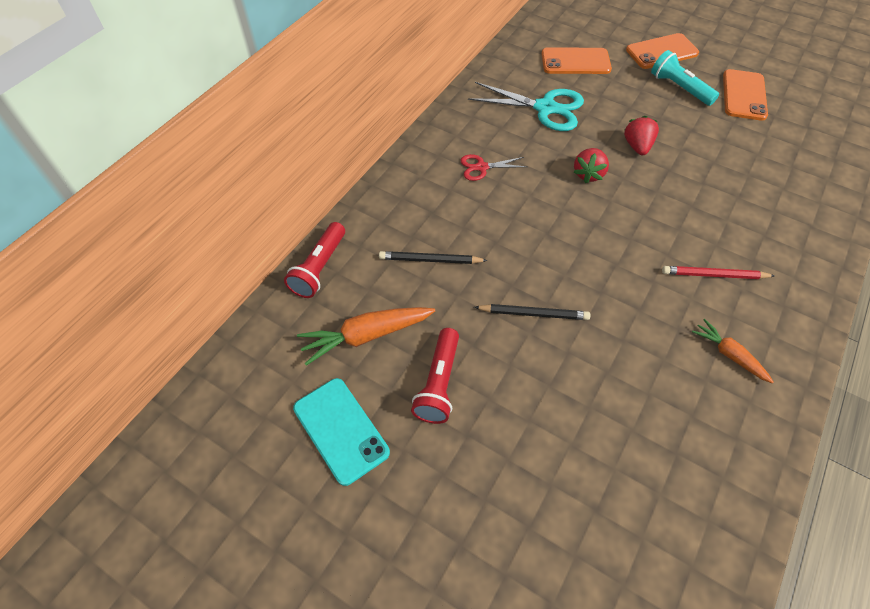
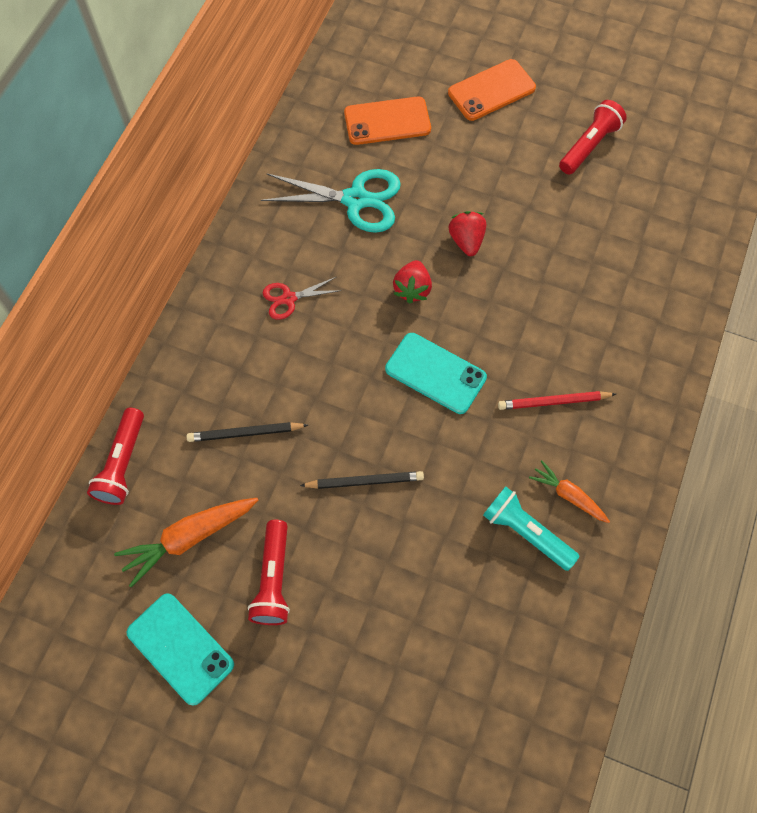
camera: 10 degrees left, 10 degrees up
(605, 238) = (435, 373): none -> turquoise phone
(679, 88) = (513, 145): turquoise flashlight -> turquoise flashlight (526, 532)
(744, 95) = (589, 145): orange phone -> red flashlight

